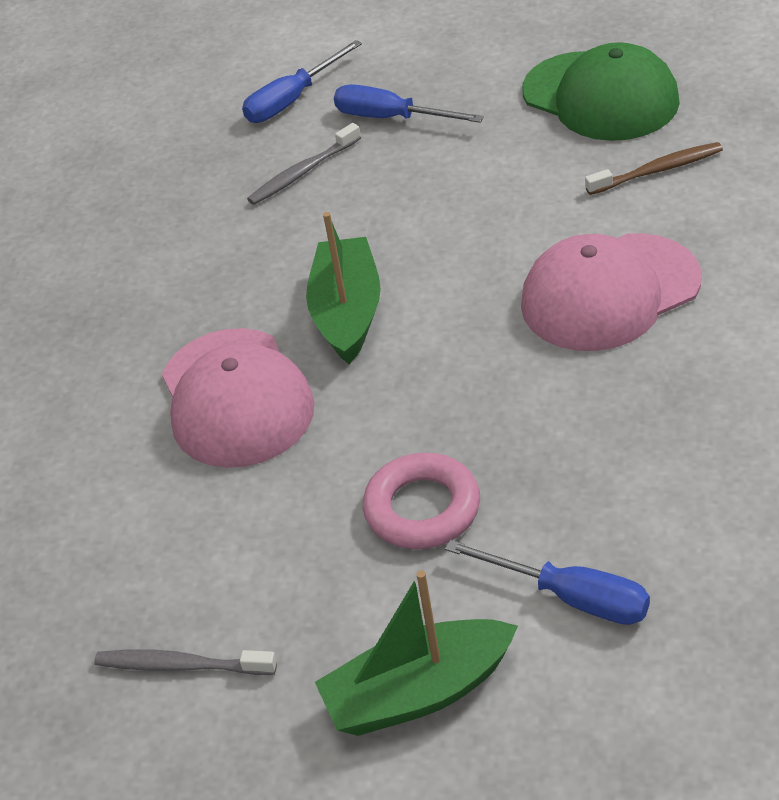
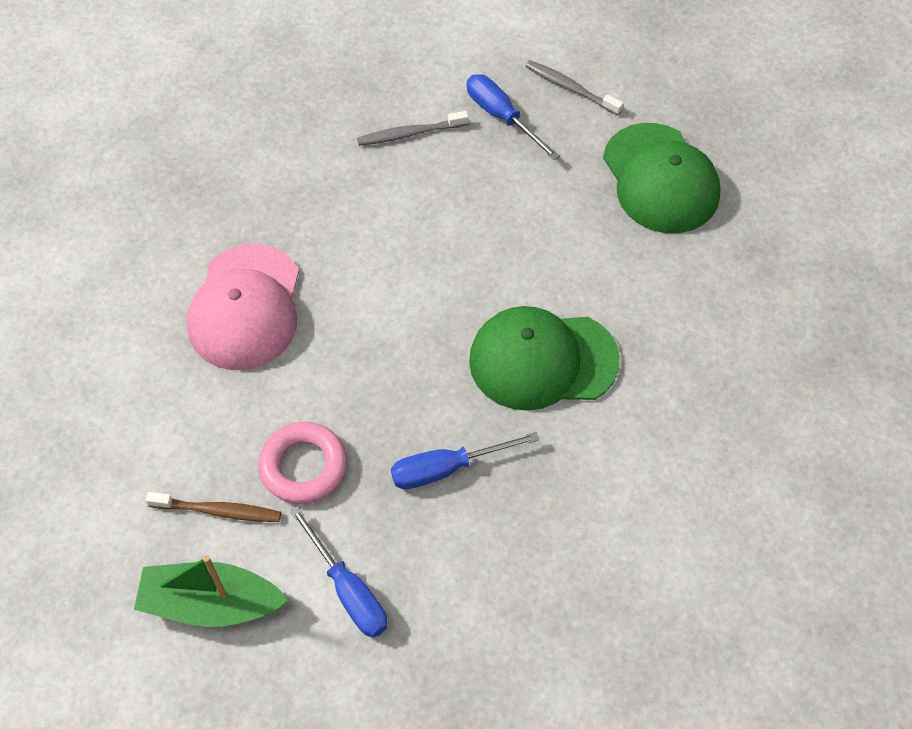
camera: 20 degrees right, 15 degrees up
(181, 666) = (88, 498): grey toothbrush -> grey toothbrush (570, 88)
(292, 100) = (445, 61): blue screwdriver -> blue screwdriver (446, 468)
(348, 313) = (360, 277): green boat -> none
(610, 292) = (543, 360): pink cap -> green cap
(657, 170) = (651, 270): brown toothbrush -> brown toothbrush (218, 511)

